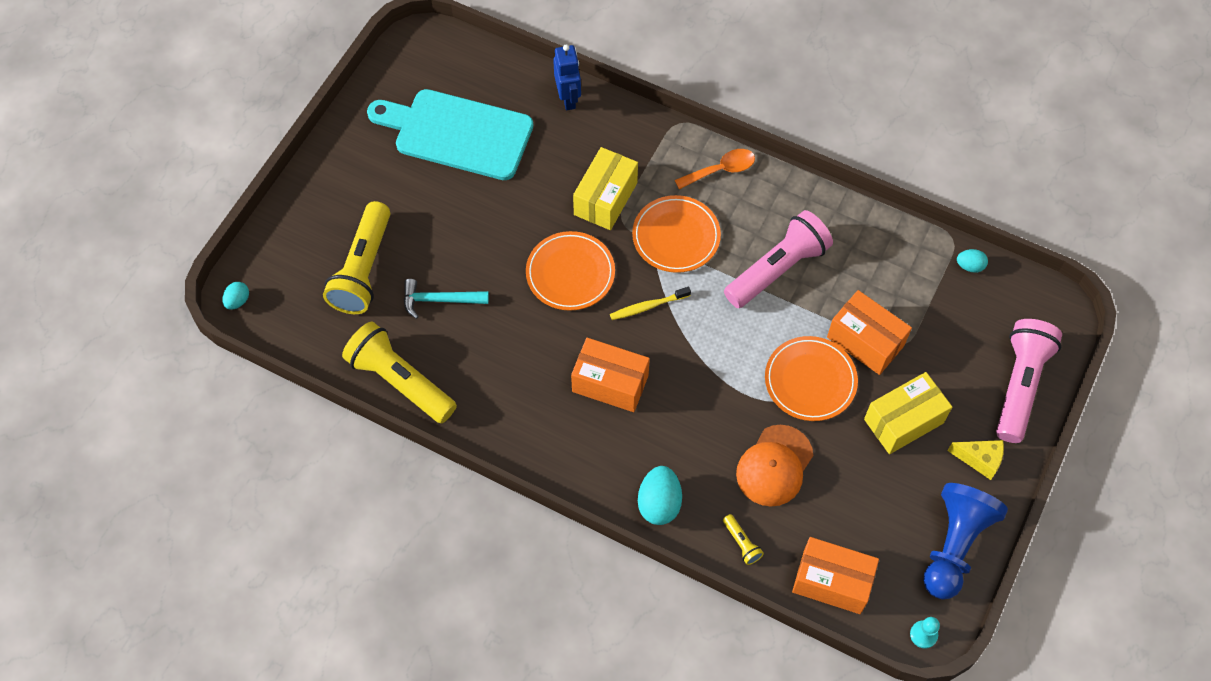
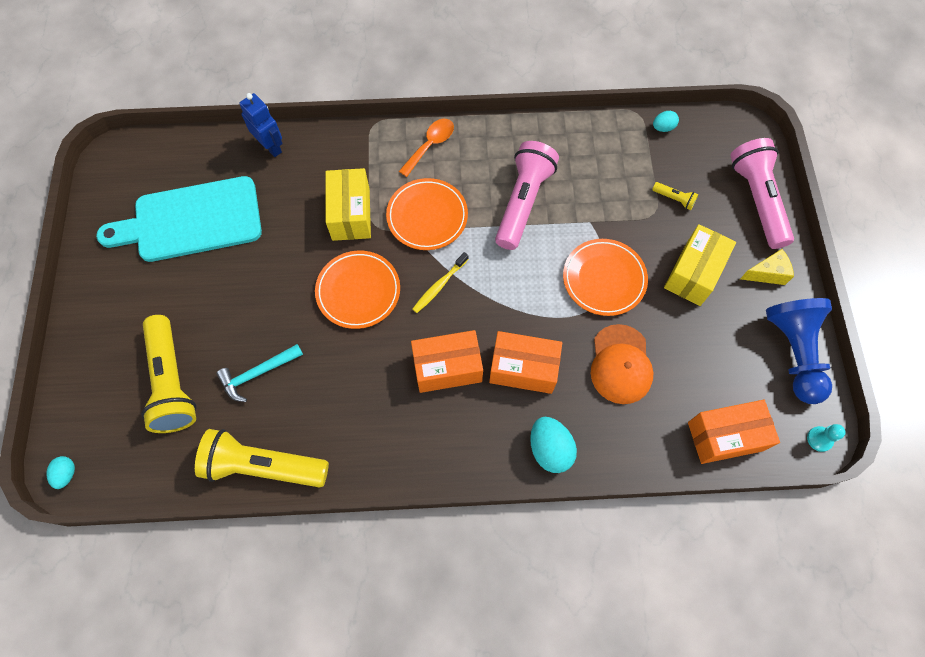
camera: 30 degrees left, 5 degrees up
(741, 543) = (636, 445): yellow flashlight -> yellow flashlight (674, 199)
(865, 341) = (625, 225): orange box -> orange box (523, 368)

